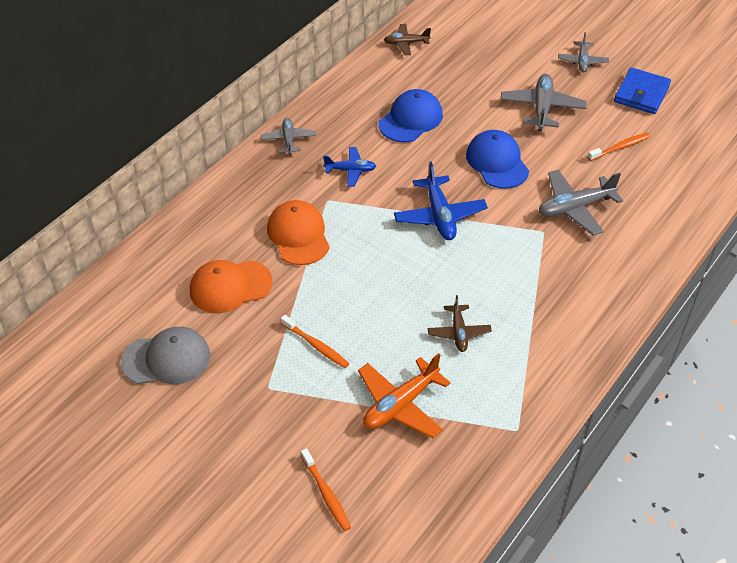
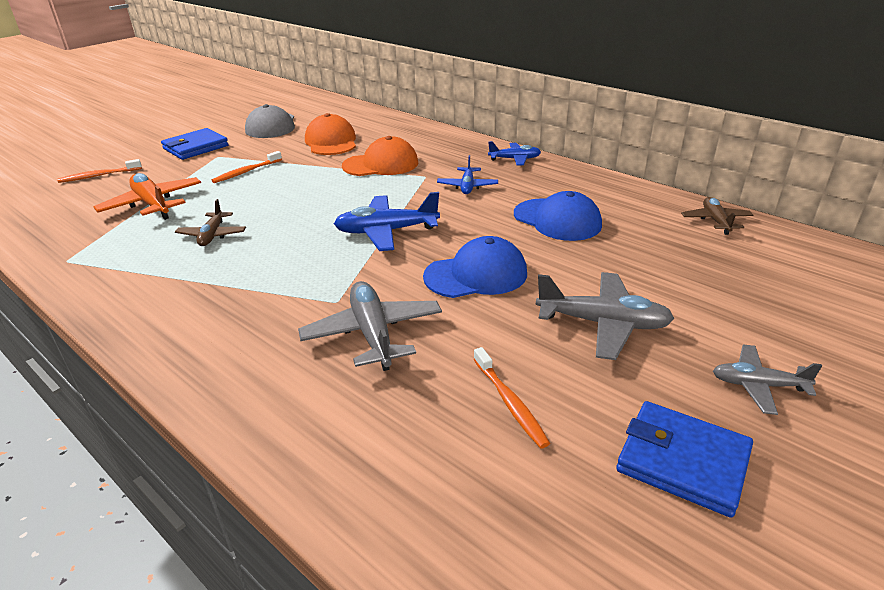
camera: 95 degrees right, 15 degrees down
(237, 421) = (196, 147): none -> blue wallet
(288, 140) = (515, 159): grey plane -> blue plane
(458, 332) = (212, 235): brown plane -> brown plane turned 90 degrees counterclockwise

